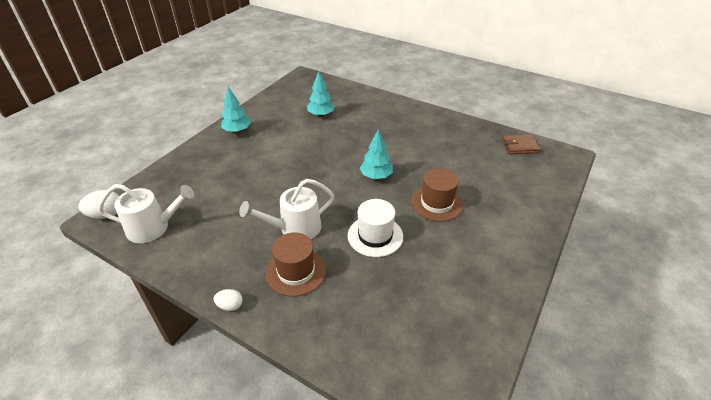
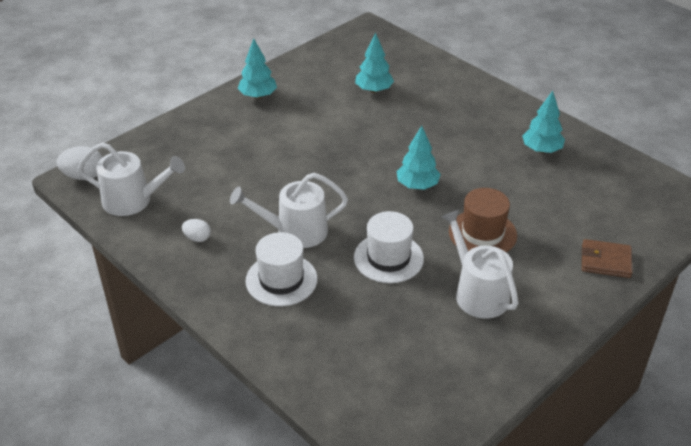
camera: 15 degrees right, 0 degrees up
(230, 306) = (199, 301): white egg -> white egg (197, 238)
(296, 271) = (281, 280): brown hat -> white hat
(451, 137) = (541, 150): none -> turquoise tree
(452, 250) = (478, 293): none -> white watering can
(519, 146) = (633, 178): brown wallet -> brown wallet (605, 261)

